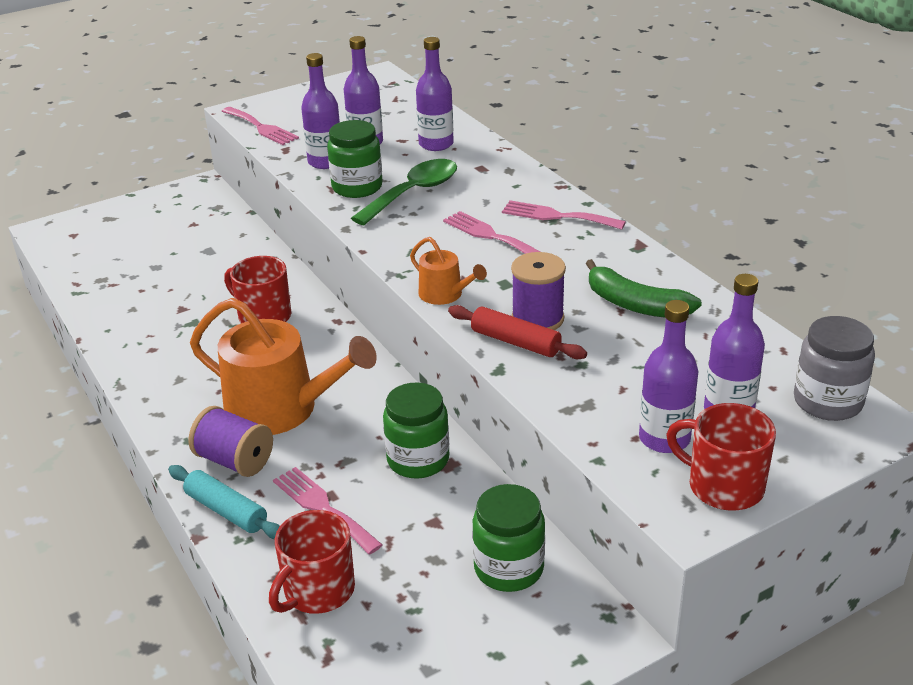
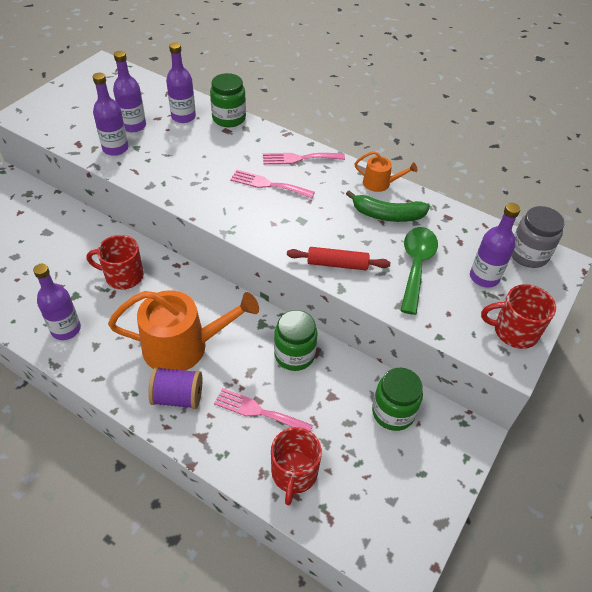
camera: 30 degrees left, 15 degrees up
(226, 511) = (197, 437): turquoise rolling pin -> none
(261, 127) = (46, 128): pink fork -> none
(357, 187) = (153, 165): green jar -> green jar (229, 118)
(413, 193) = (195, 161): green spoon -> green spoon (416, 266)
(445, 294) = (270, 239): orange watering can -> orange watering can (380, 183)
(537, 319) = (339, 242): purple spool -> none
(664, 439) = (464, 309): purple bottle -> purple bottle (66, 329)

